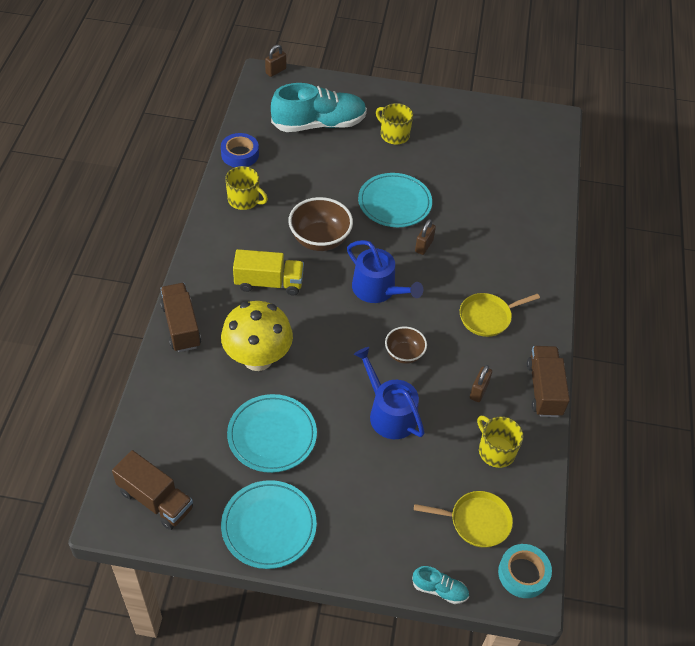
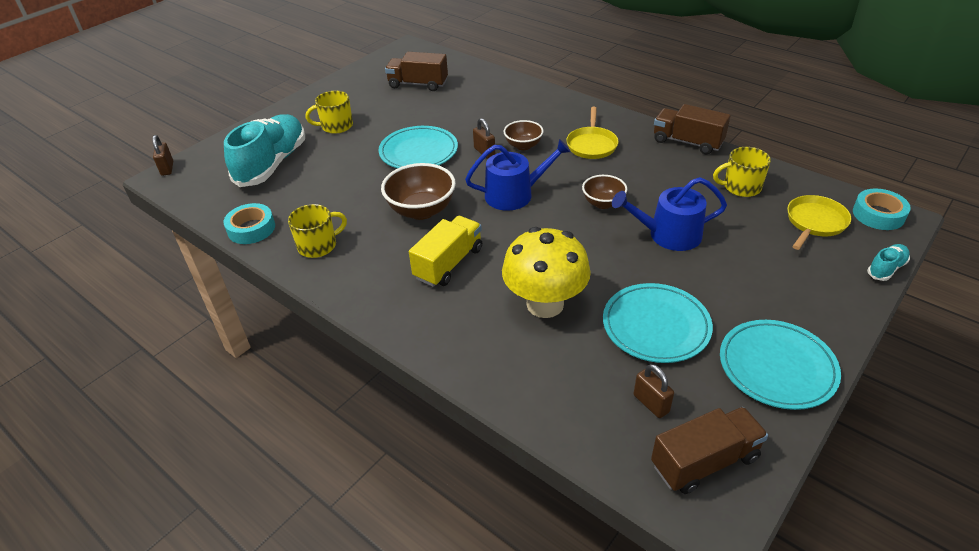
camera: 55 degrees left, 10 degrees down
(181, 326) = (456, 354): brown truck -> brown truck (418, 84)
(240, 154) = (251, 229): blue tape -> turquoise tape
(452, 269) = (523, 146): none -> brown bowl
(479, 391) = (670, 175): brown padlock -> brown padlock (651, 403)

